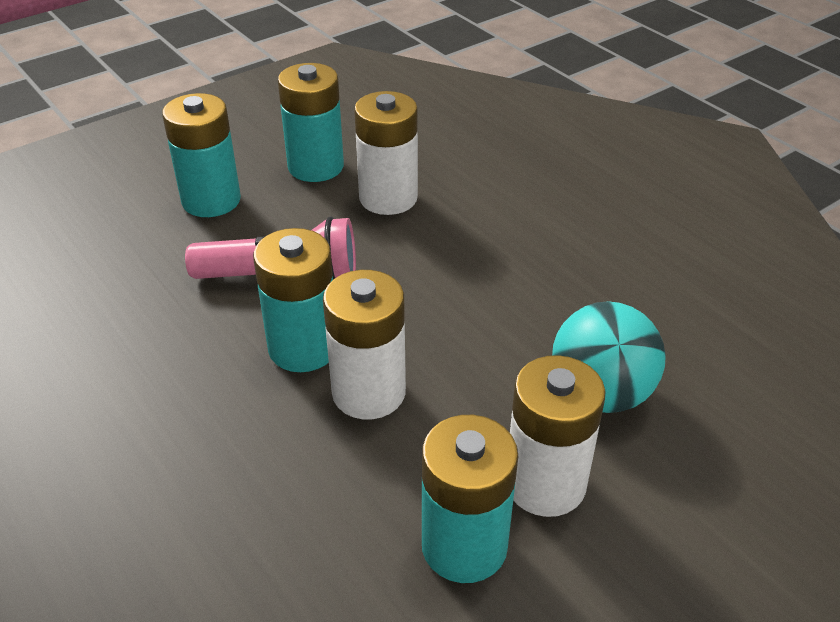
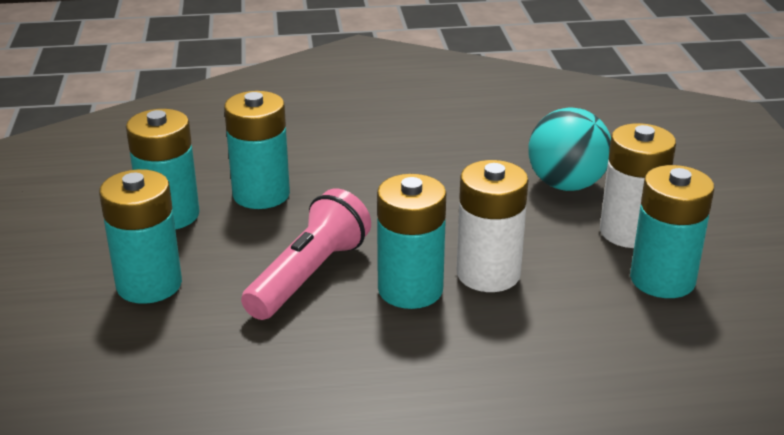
camera: 60 degrees left, 10 degrees down
(388, 198) = (261, 194): white battery -> turquoise battery

